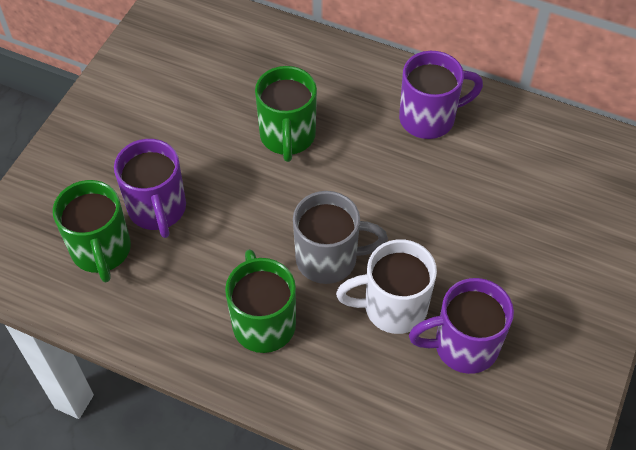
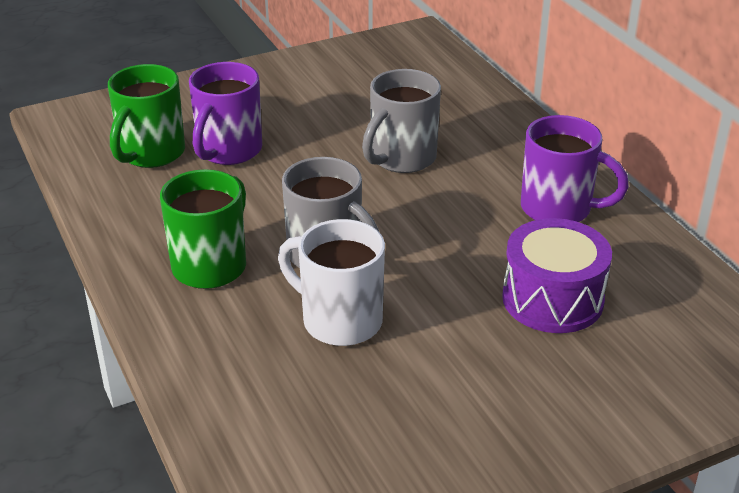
camera: 40 degrees right, 20 degrees down
(287, 137) = (401, 159): green mug -> grey mug
(463, 346) = (370, 388): purple mug -> none
(495, 199) = (552, 299): none -> purple drum

